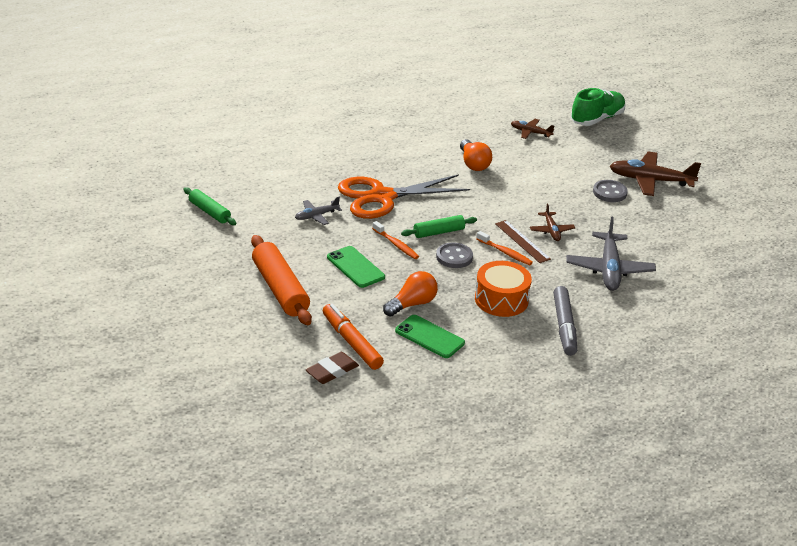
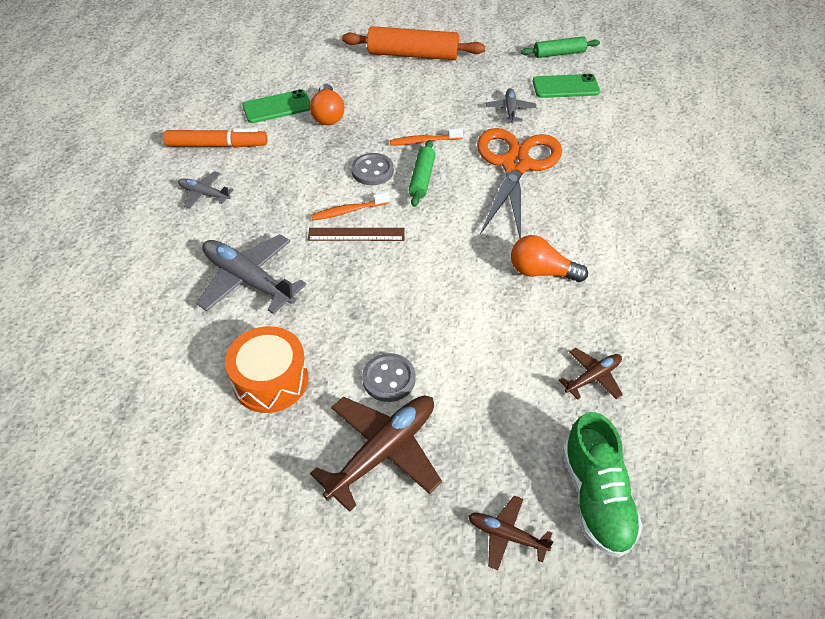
camera: 125 degrees right, 15 degrees up
(332, 371) = (290, 46): brown eraser -> none
(351, 342) = (312, 66): orange marker -> orange marker (217, 145)
(355, 267) = (409, 104): green phone -> green phone (565, 87)
(501, 300) = (281, 172): orange drum -> orange drum (270, 380)
(551, 231) = (355, 270): brown plane -> brown plane (506, 535)
(564, 326) = (204, 194): grey marker -> grey plane

